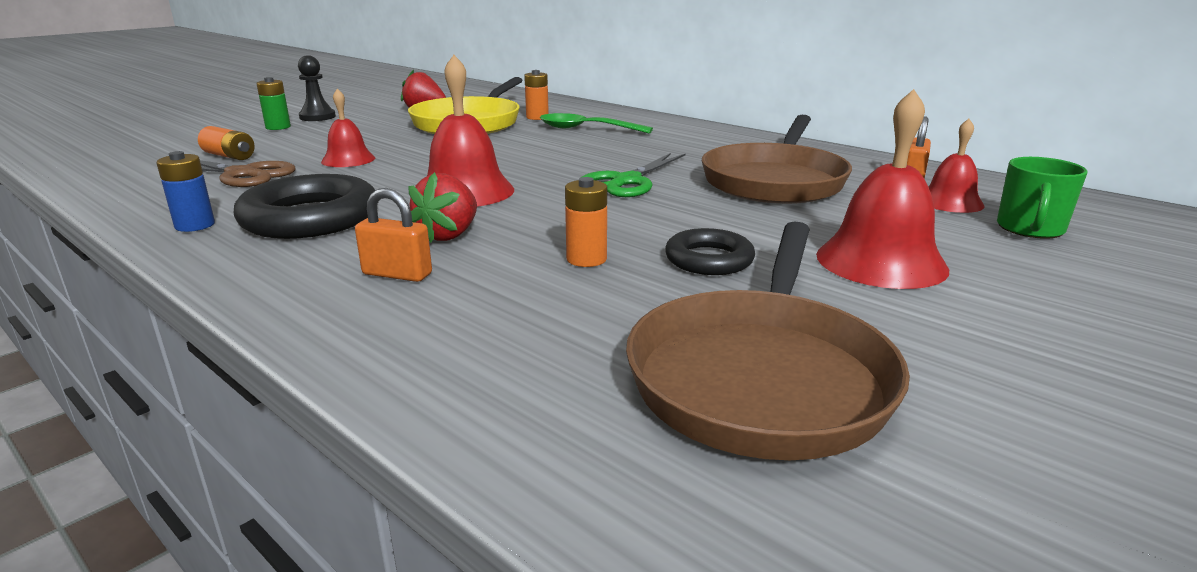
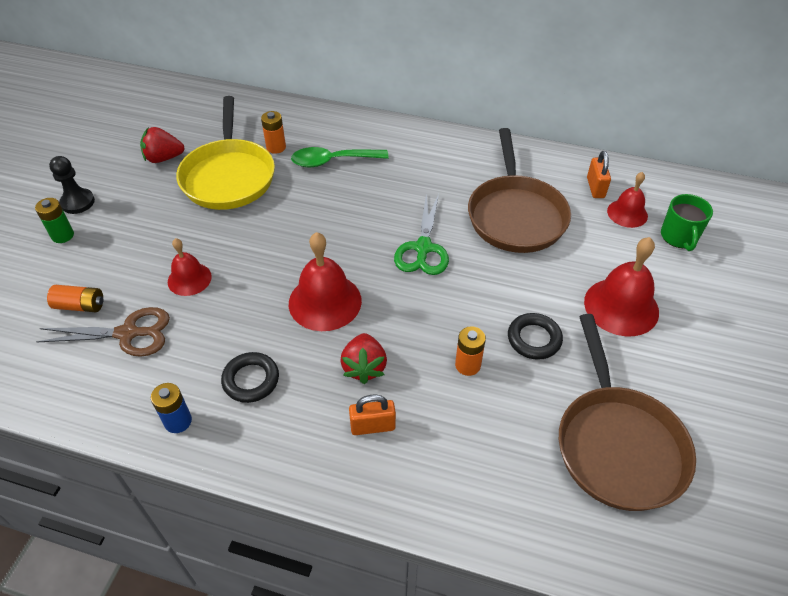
camera: 25 degrees left, 25 degrees up
(310, 218) = (251, 380): black ring -> black ring, size x0.58

